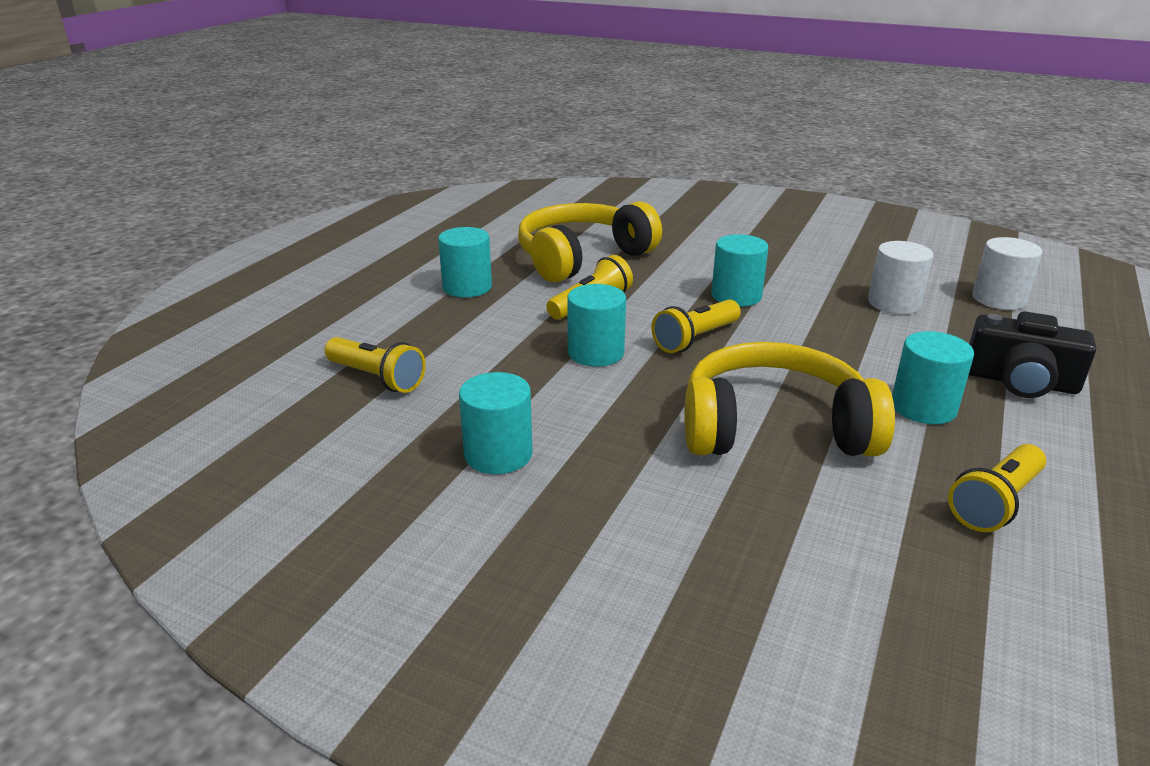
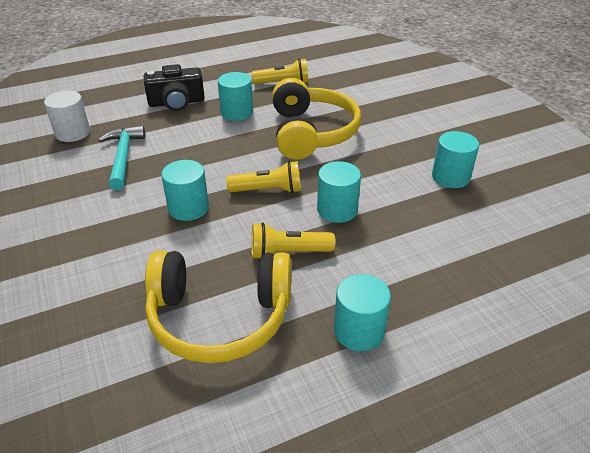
camera: 140 degrees left, 10 degrees up
(377, 378) = (492, 259): yellow flashlight -> none
(774, 428) = (311, 133): yellow headphones -> yellow headphones turned 135 degrees counterclockwise
(894, 303) = (123, 157): white cylinder -> turquoise hammer
(1020, 382) = (176, 102): black camera -> black camera turned 105 degrees clockwise

